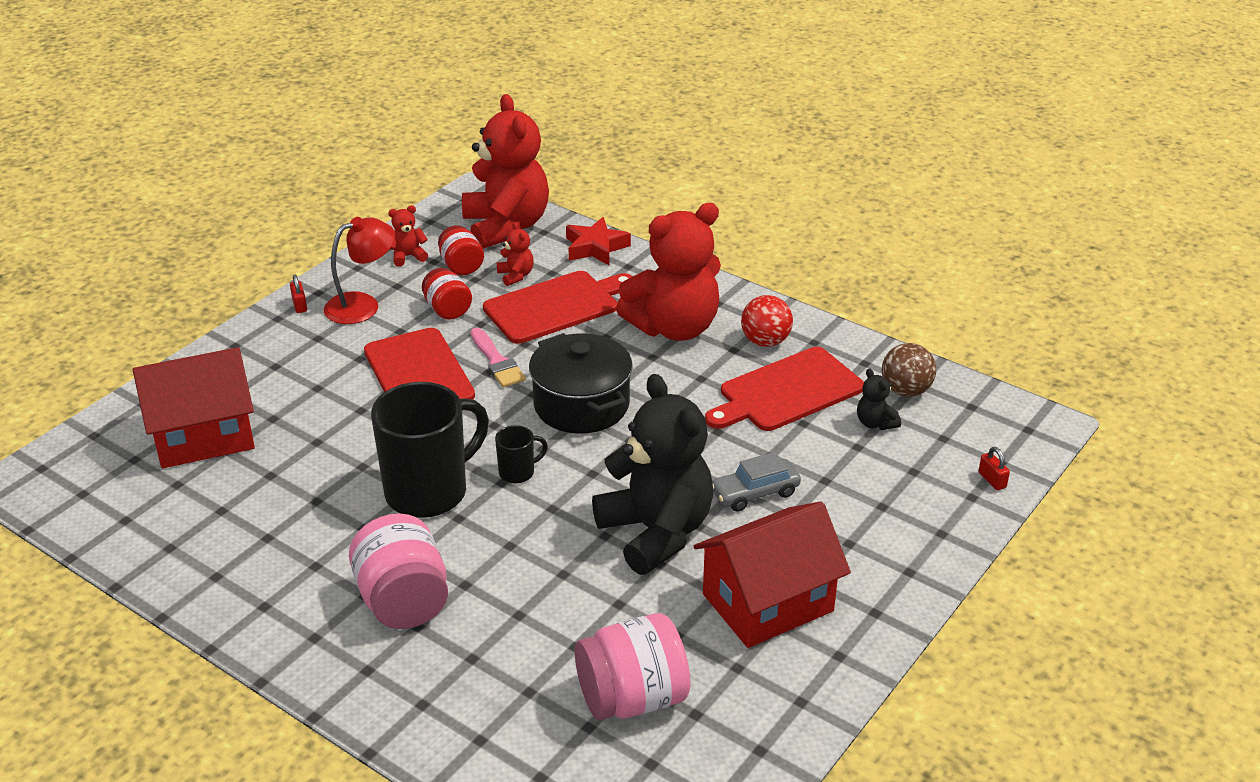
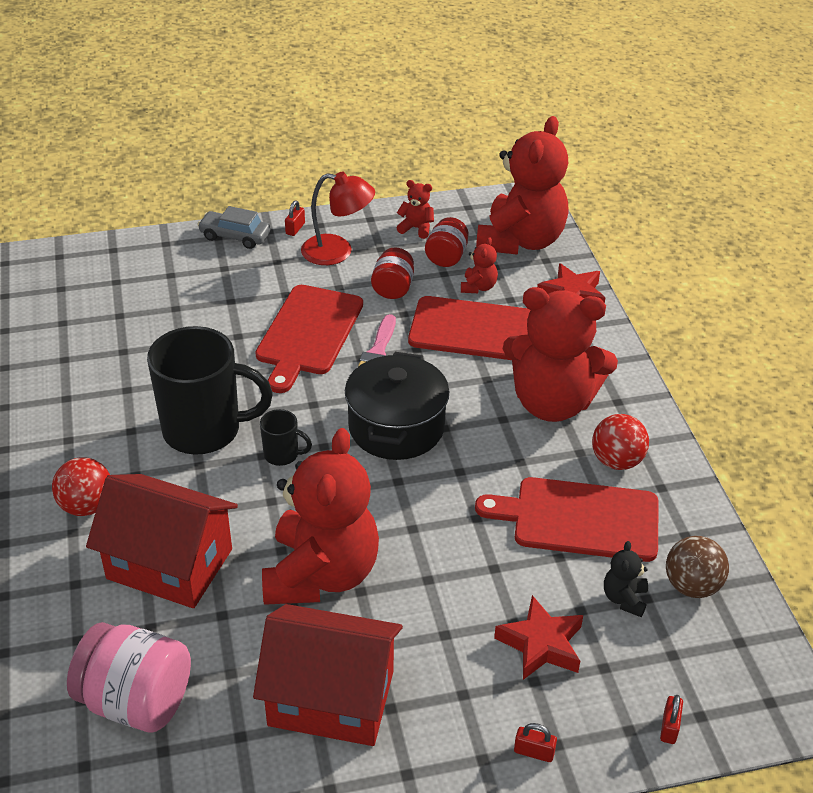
camera: 40 degrees right, 5 degrees up
(203, 436) = (118, 296): red house -> red house (169, 564)
(403, 601) = (87, 506): pink jar -> red ball
(656, 532) = (321, 574): black teddy bear -> red teddy bear
(755, 493) = (439, 593): grey car -> grey car (235, 236)
(859, 482) = (541, 644): none -> red star
(934, 546) = (534, 752): none -> red padlock

